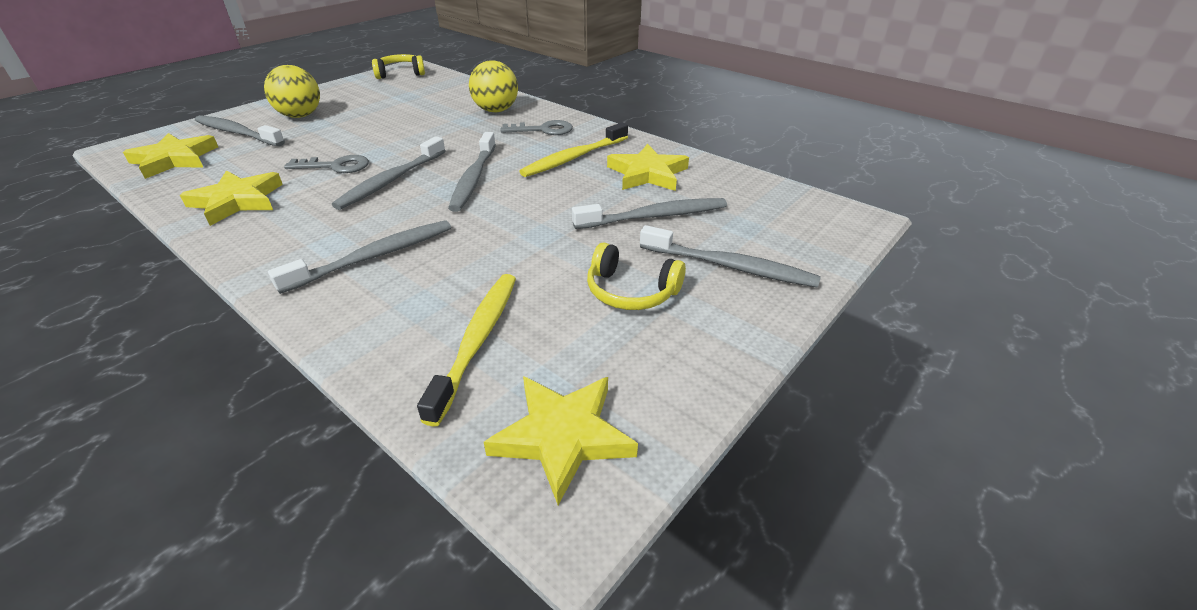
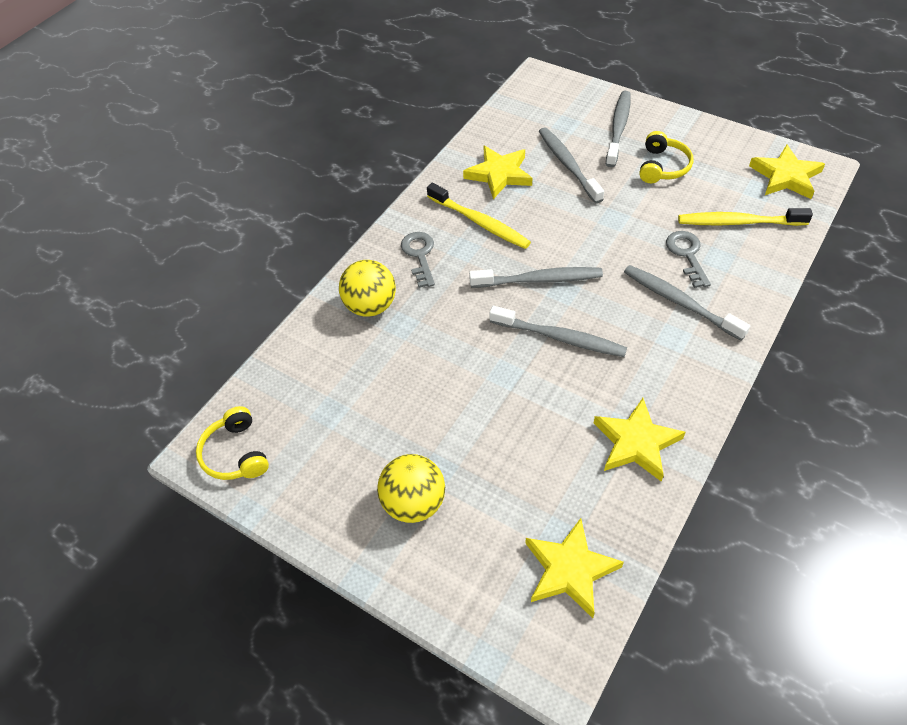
camera: 95 degrees left, 15 degrees up
(237, 133) = (481, 547): grey toothbrush -> none
(335, 166) = (543, 396): grey key -> grey key (687, 255)

